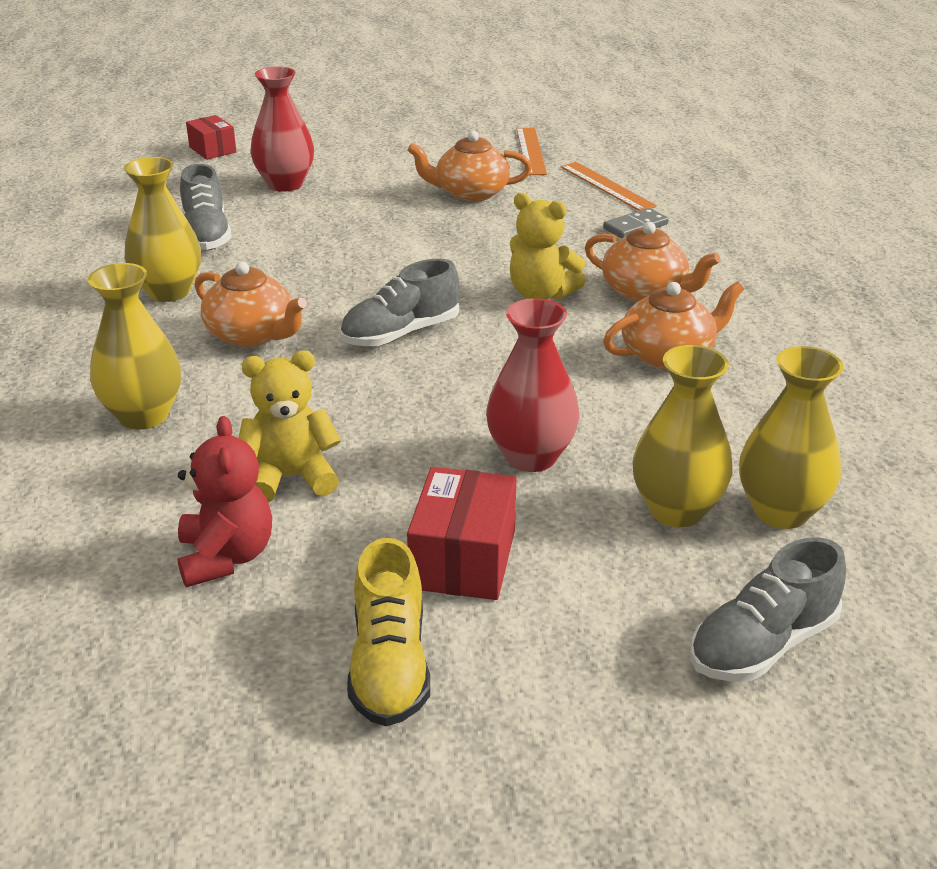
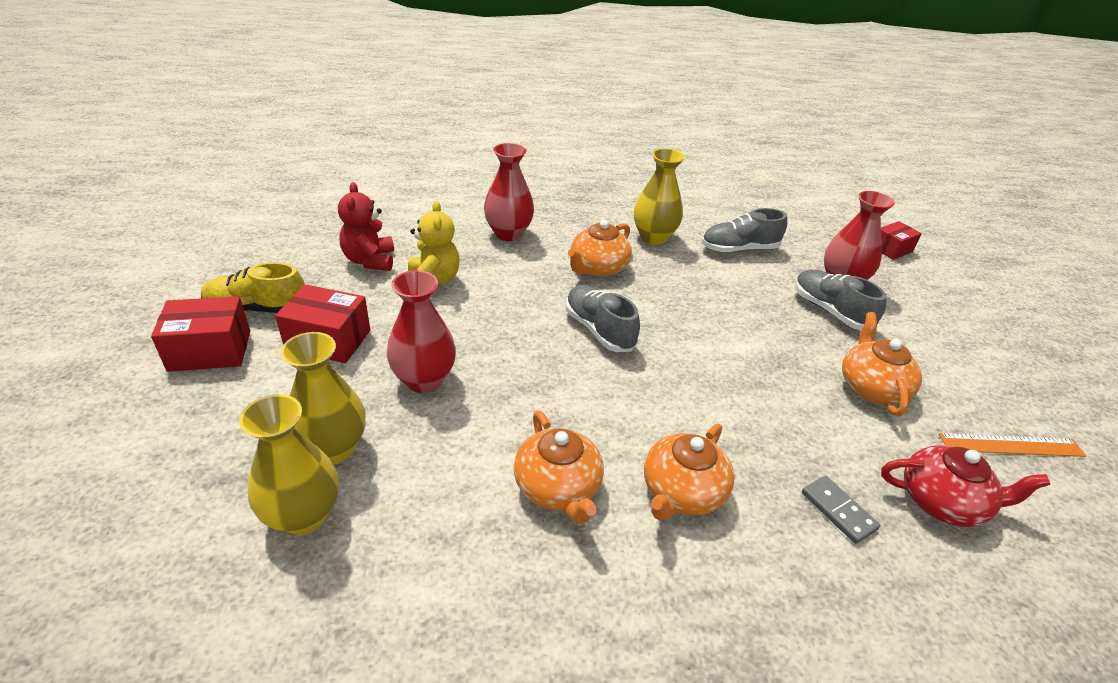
camera: 90 degrees right, 5 degrees up
(143, 416) = (508, 234): yellow vase -> red vase
(226, 557) = (370, 260): red teddy bear -> red teddy bear turned 90 degrees clockwise
(516, 689) = (210, 350): none -> red box
(541, 294) = (669, 414): yellow teddy bear -> none
(607, 186) = (942, 502): orange ruler -> red teapot
(762, 644) = (172, 466): grey shoe -> grey shoe (830, 311)

